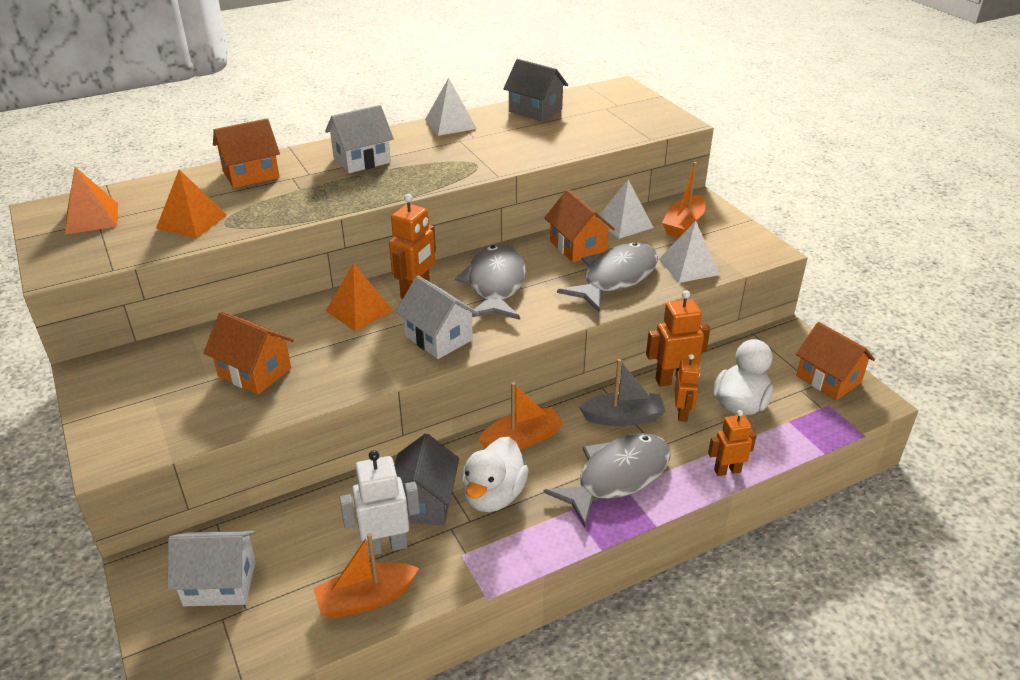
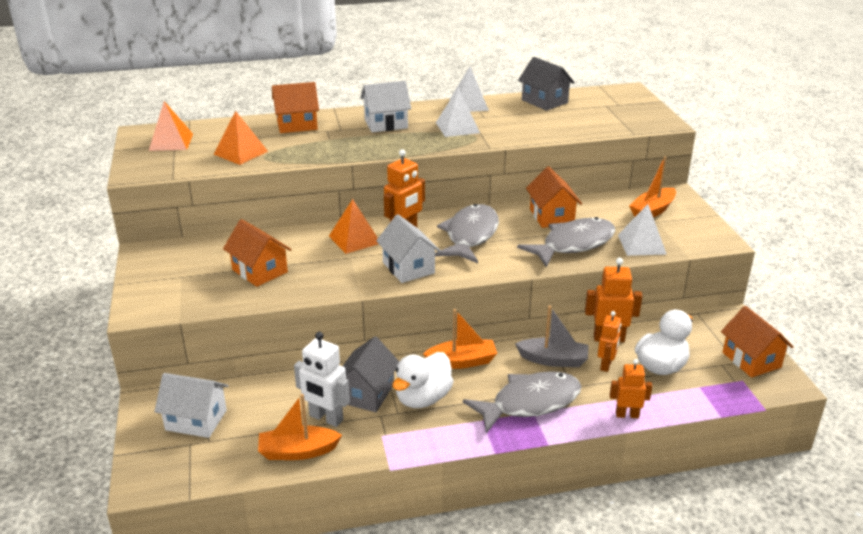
camera: 15 degrees right, 5 degrees down
(385, 546) = (326, 418): white robot -> white robot turned 150 degrees counterclockwise
(624, 223) = (599, 203): white pyramid -> white pyramid (457, 127)

